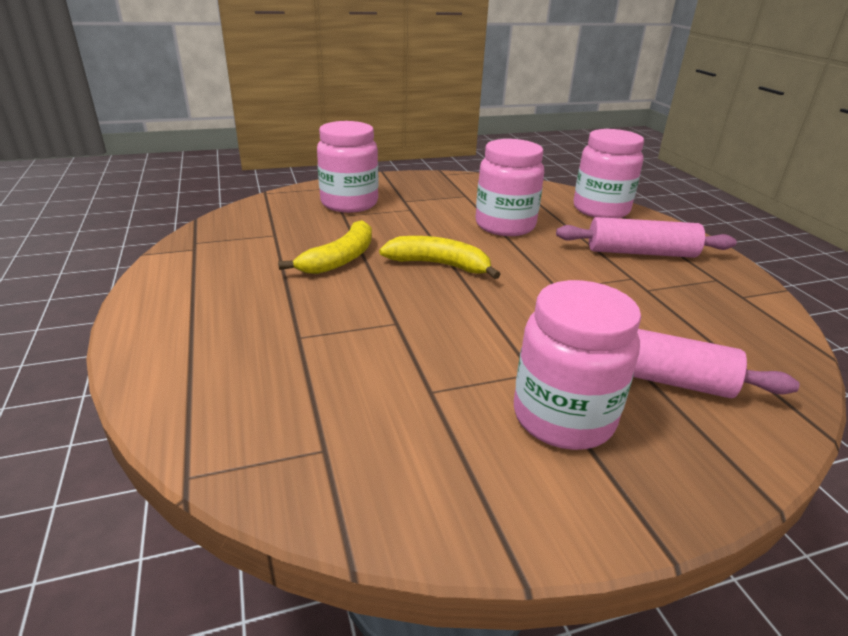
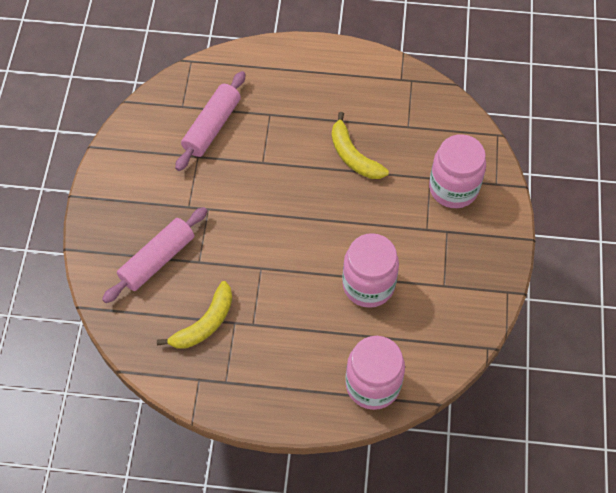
camera: 115 degrees right, 30 degrees up
(439, 265) = (321, 210): yellow banana -> yellow banana (205, 323)
(563, 417) = (152, 201): pink jar -> none
(641, 252) = (284, 358): pink rolling pin -> pink rolling pin (212, 127)

